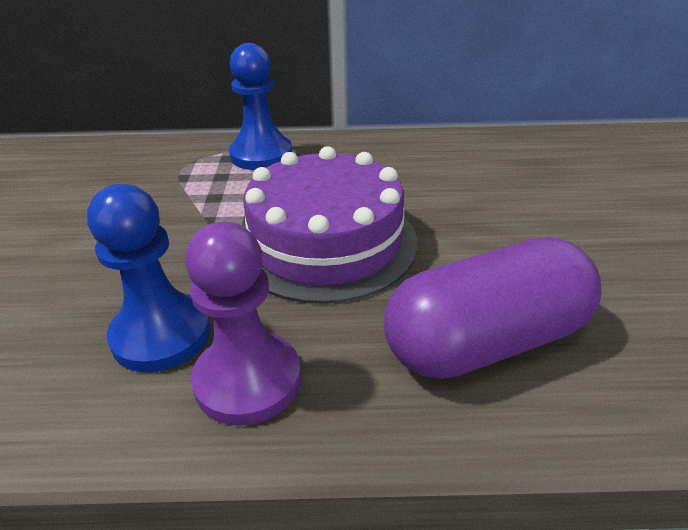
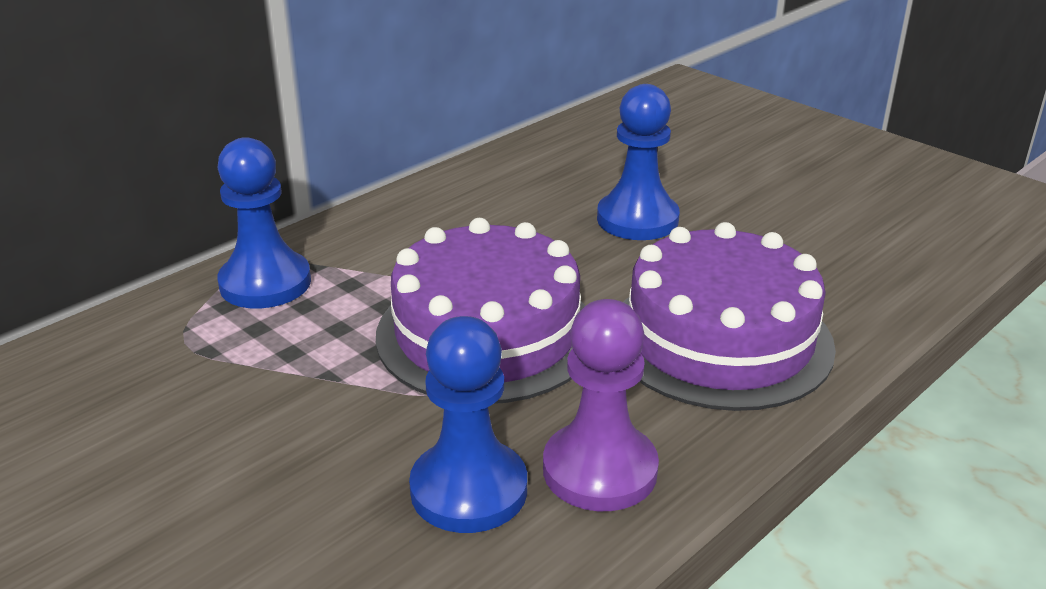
camera: 45 degrees left, 5 degrees down
(486, 341) = (720, 339): purple capsule -> purple cake
(550, 217) = (637, 219): none -> blue pawn

